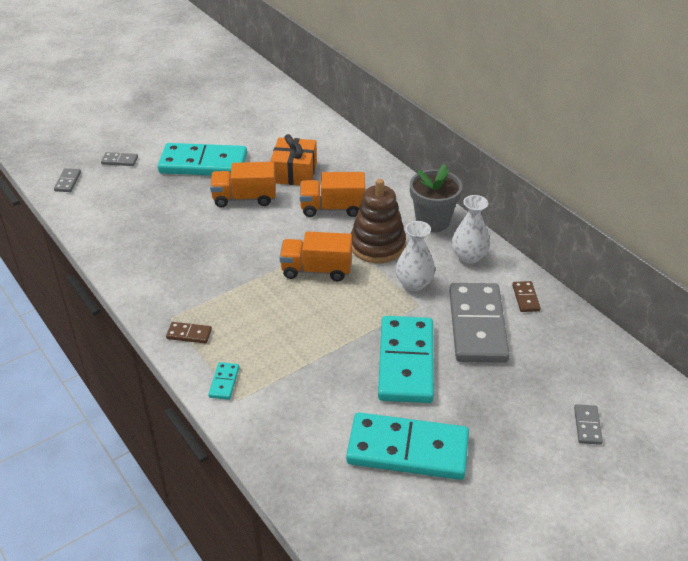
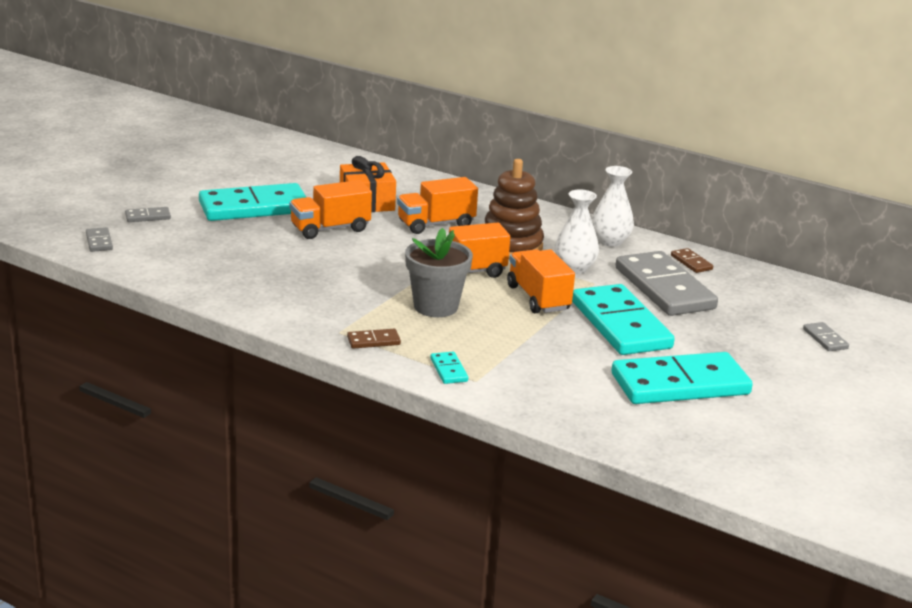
camera: 25 degrees left, 15 degrees down
(357, 313) = (538, 298): none -> orange truck
(432, 221) = (550, 221): grey flower pot -> grey flower pot (436, 307)

